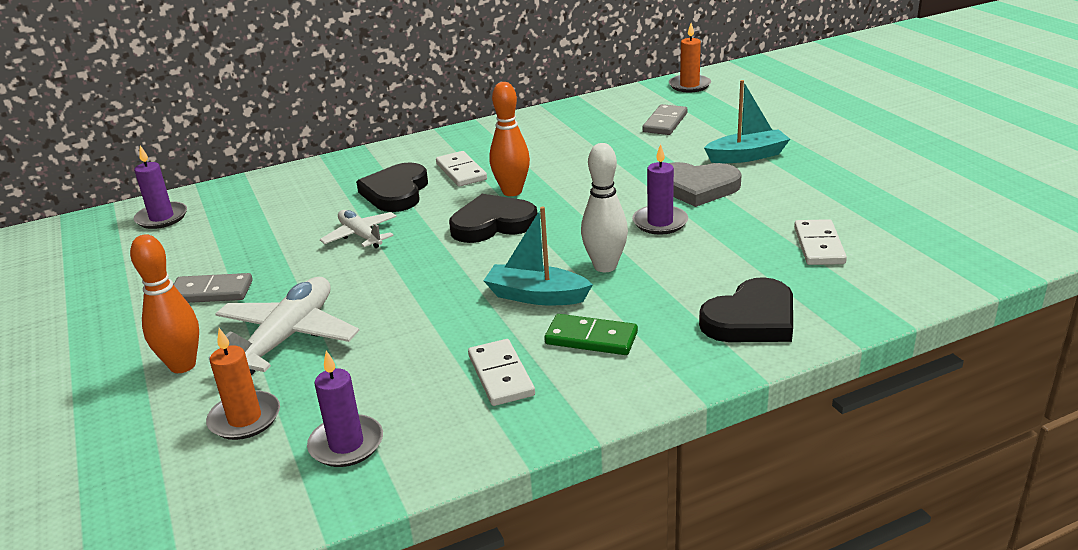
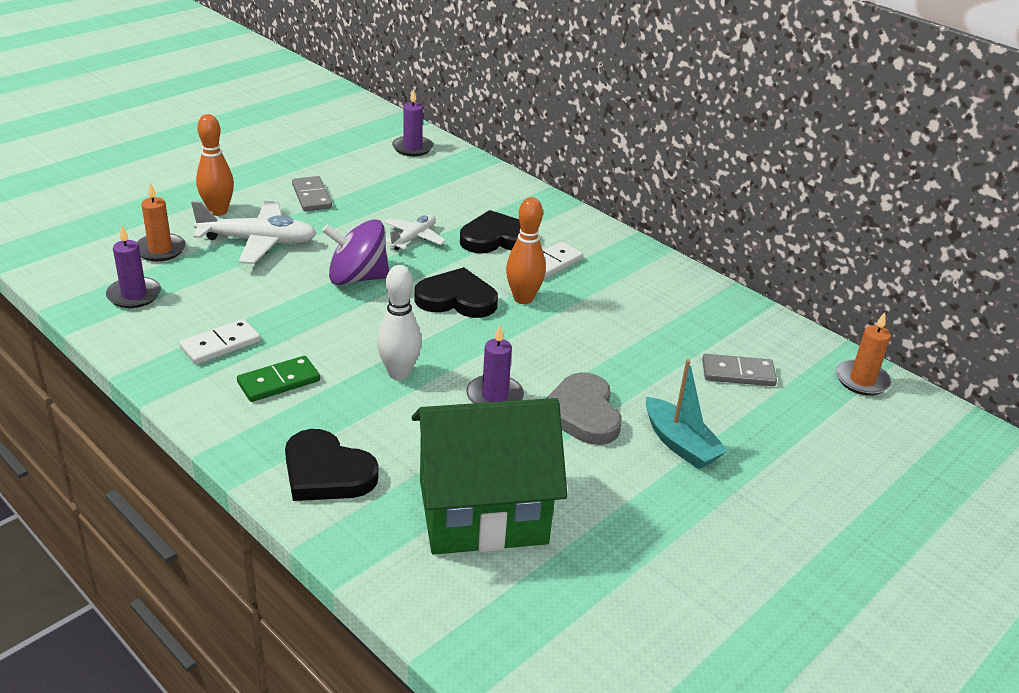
camera: 65 degrees right, 5 degrees up
(417, 275) = (357, 278): none -> purple spinning top
(492, 224) = (457, 299): black heart -> black heart turned 45 degrees counterclockwise
(536, 296) = (339, 343): turquoise boat -> none
(591, 338) = (279, 382): green domino -> green domino turned 60 degrees clockwise
(819, 245) = (482, 512): white domino -> green house

